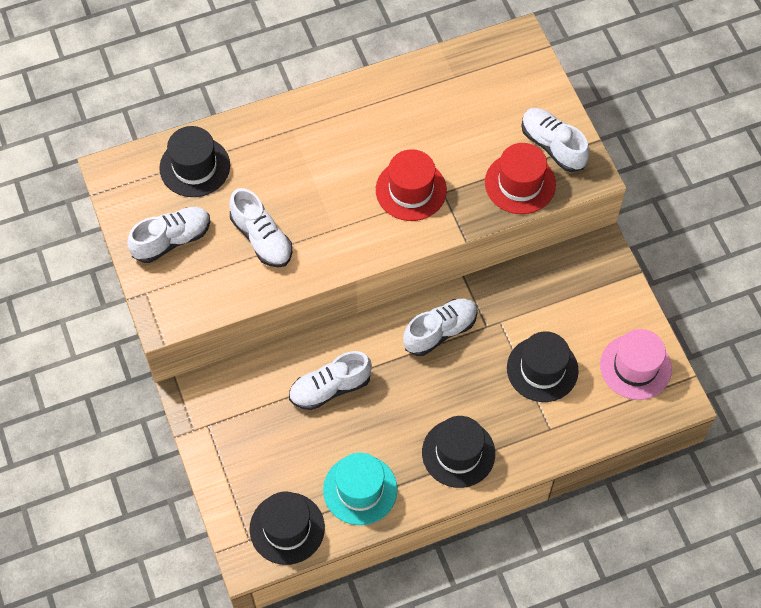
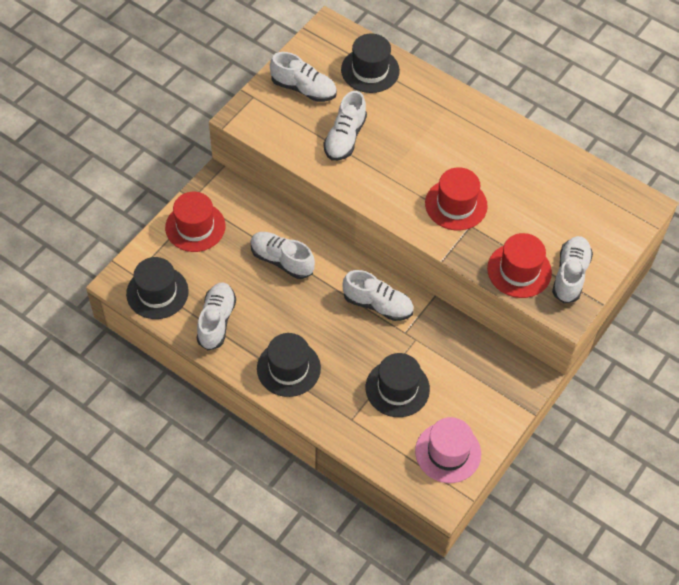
camera: 55 degrees right, 5 degrees down
(231, 447) = (195, 227): none -> red hat
(360, 489) = (216, 321): turquoise hat -> white shoe

